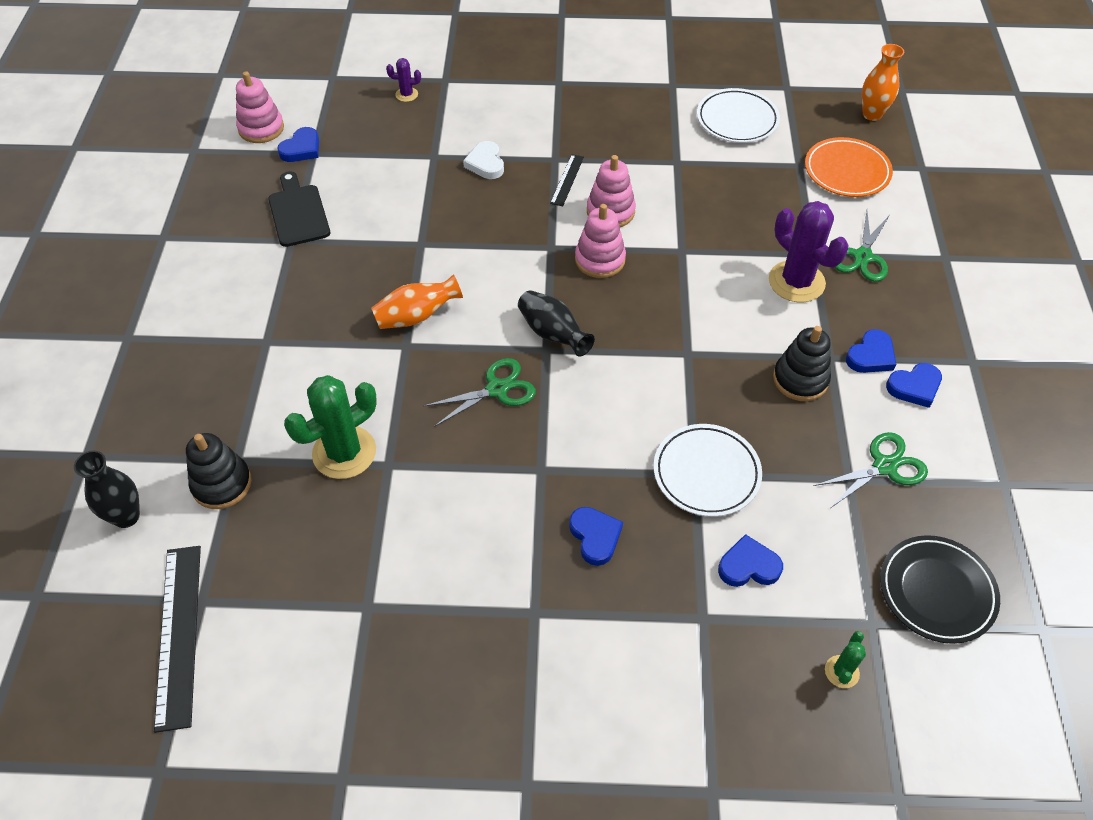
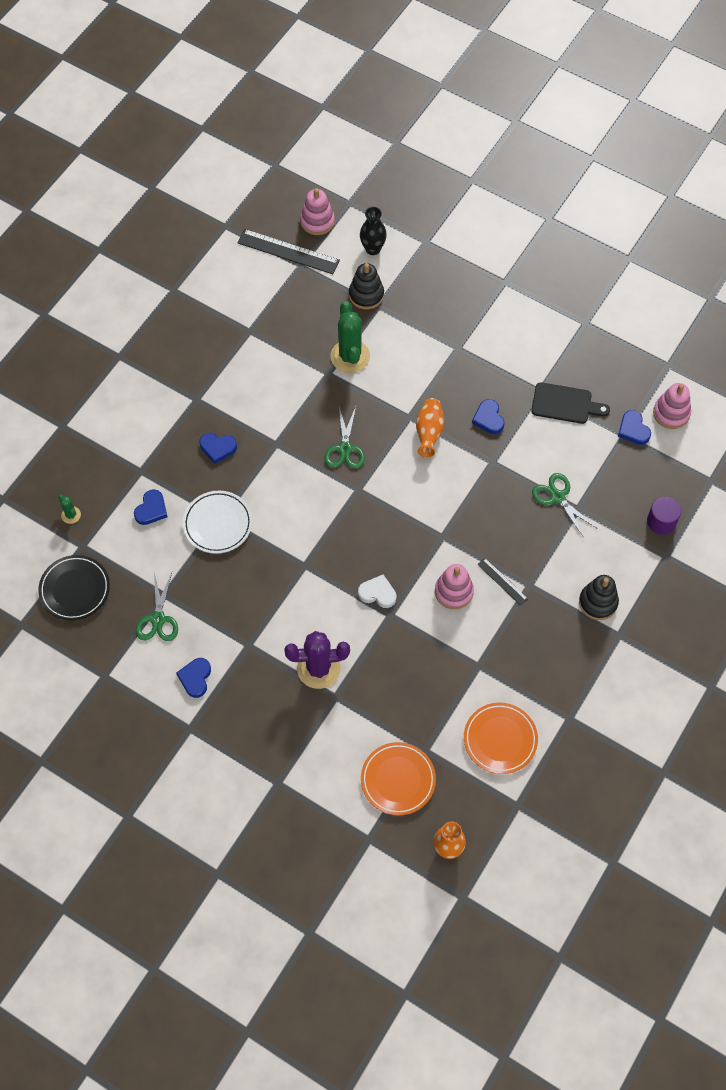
camera: 120 degrees right, 10 degrees up
(406, 94) = (661, 521): purple cactus -> purple cylinder
(485, 163) = (550, 538): white heart -> white heart (377, 593)
(553, 334) = (367, 499): black vase -> none
(600, 260) = (413, 560): pink stacking toy -> pink stacking toy (317, 221)
(737, 120) = (500, 739): white plate -> orange plate
(800, 379) = (244, 616): black stacking toy -> black stacking toy (598, 602)
(862, 257) = (313, 727): green scissors -> green scissors (557, 497)
(871, 356) = (233, 670): blue heart -> blue heart (488, 419)

